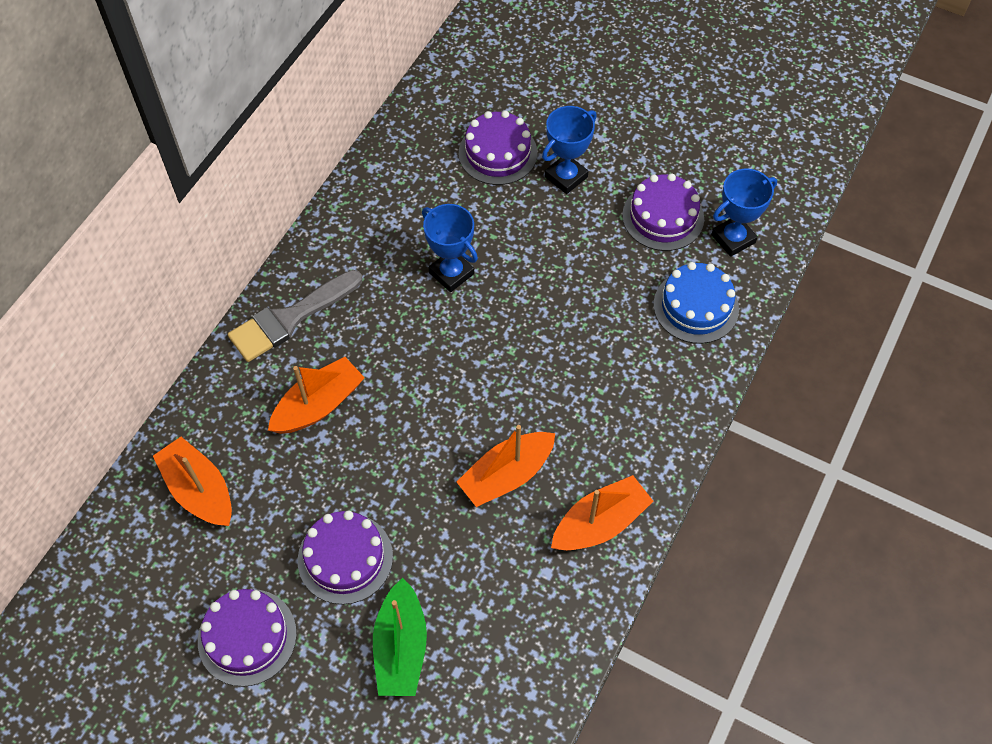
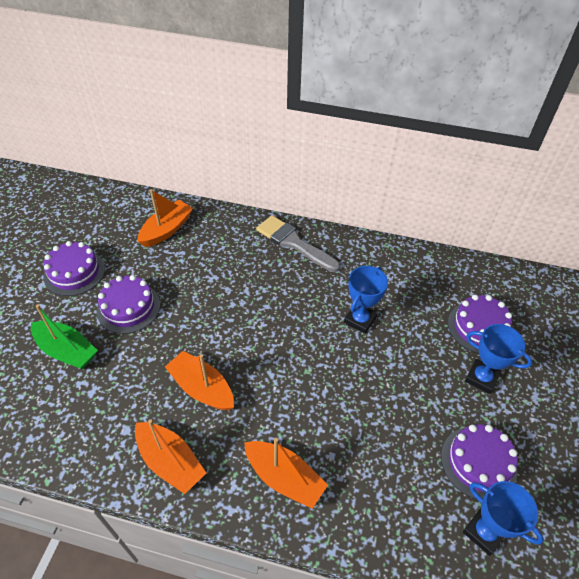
camera: 75 degrees right, 10 degrees down
(319, 405) = (235, 270): orange boat -> orange boat (284, 478)
(401, 647) = (67, 351): green boat -> green boat turned 135 degrees counterclockwise
(696, 306) = (395, 507): blue cake -> none

